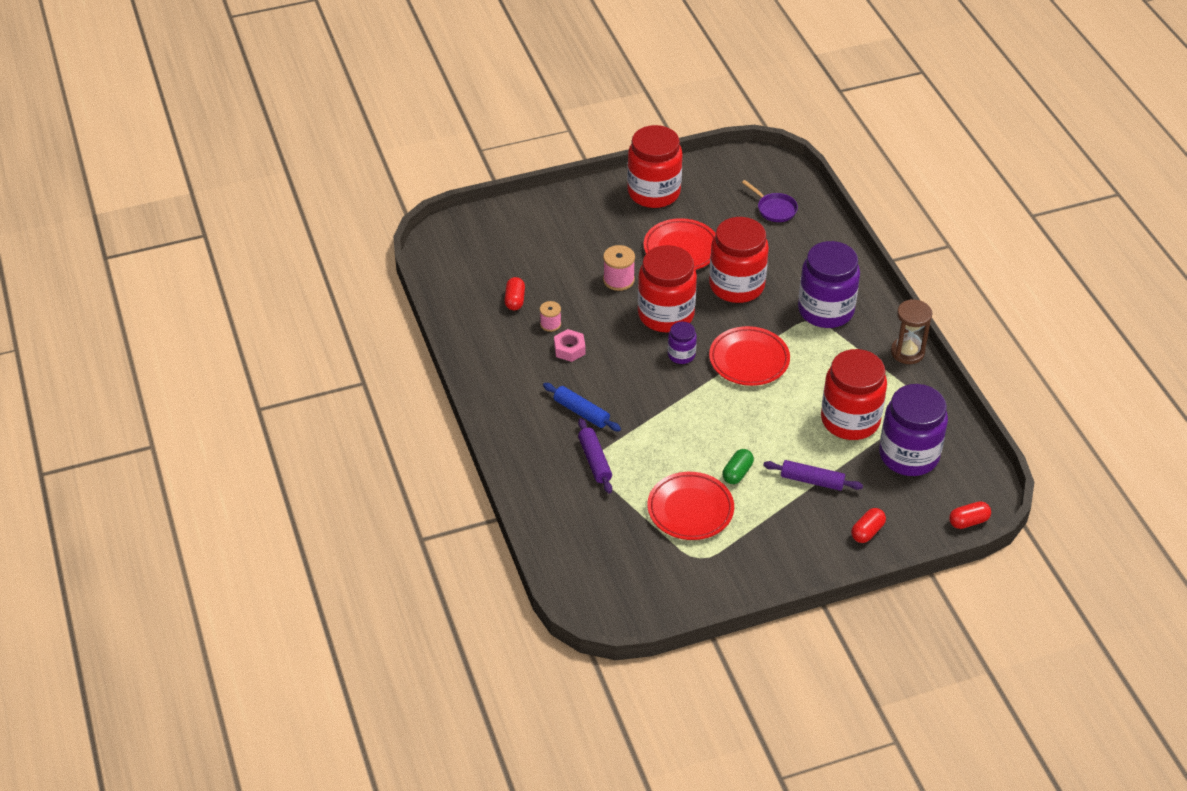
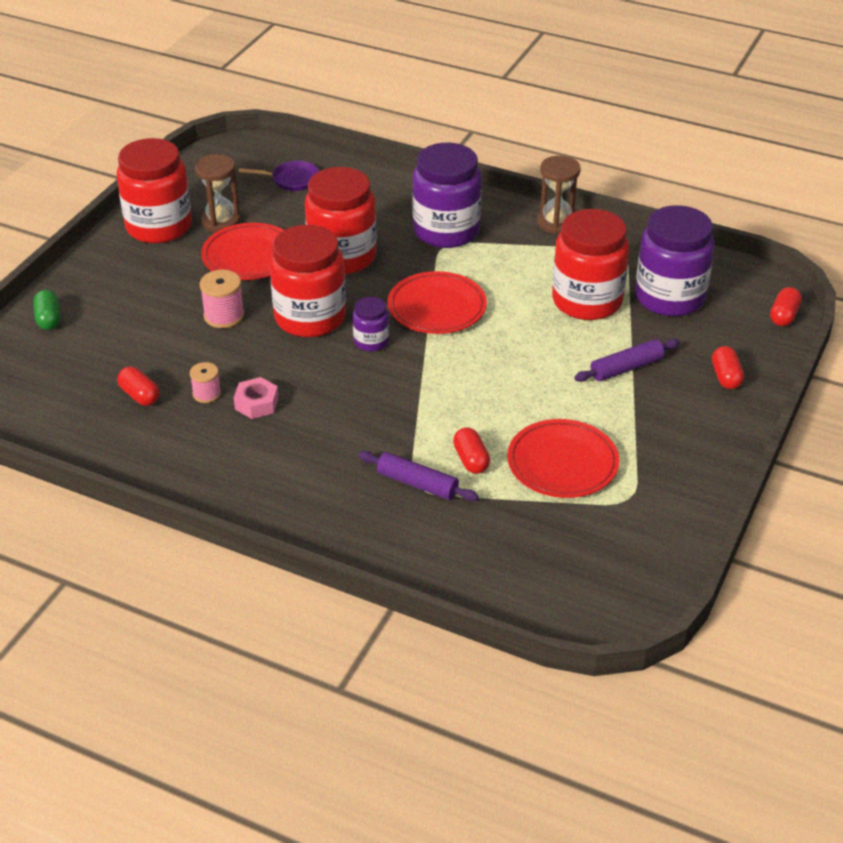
camera: 45 degrees left, 5 degrees down
(581, 412) = (345, 450): blue rolling pin -> none
(642, 469) = (471, 460): none -> red capsule
(694, 212) = (221, 221): none -> brown hourglass
(737, 473) = (558, 404): green capsule -> green capsule (48, 319)

